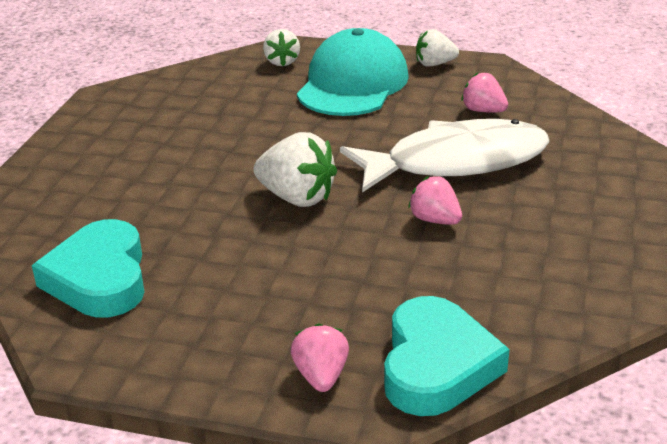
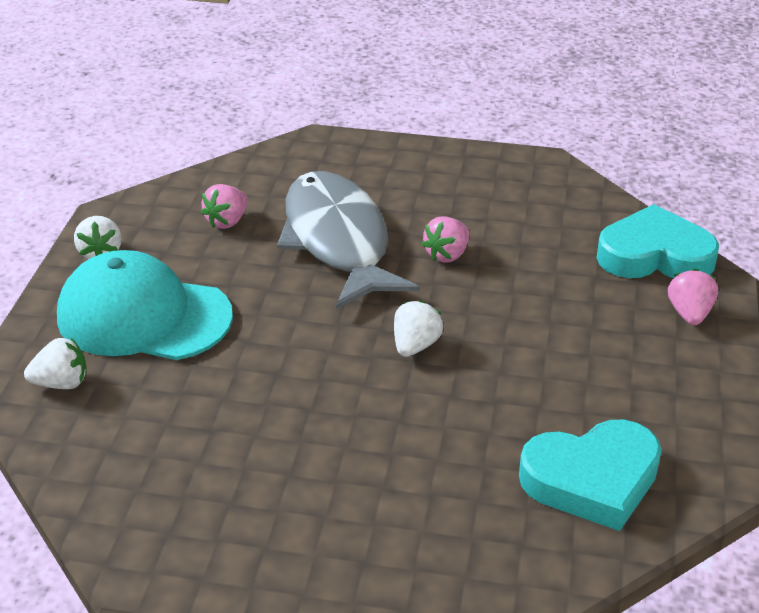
camera: 95 degrees left, 5 degrees up
(297, 198) = (415, 345): white strawberry -> white strawberry, size x0.63
(321, 376) = (689, 314): pink strawberry -> pink strawberry turned 105 degrees clockwise
(456, 162) = (338, 241): white fish -> grey fish

